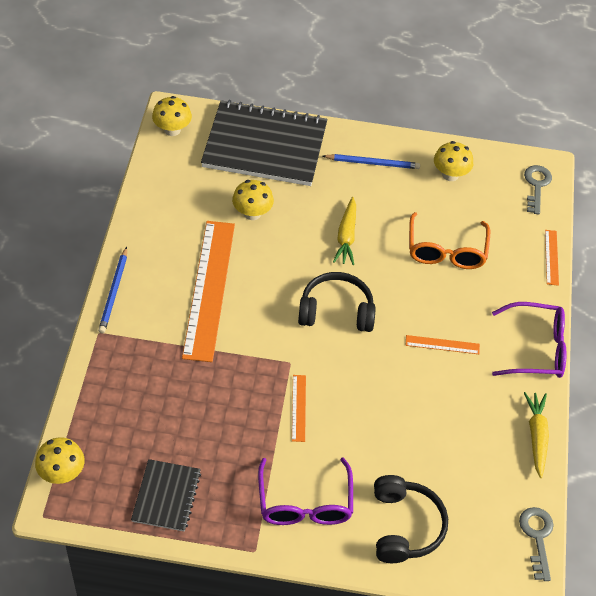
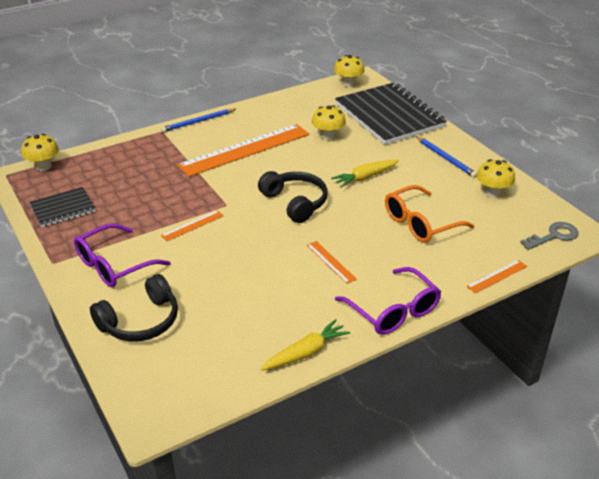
camera: 55 degrees right, 15 degrees down
(537, 537) = (203, 401): grey key -> none

